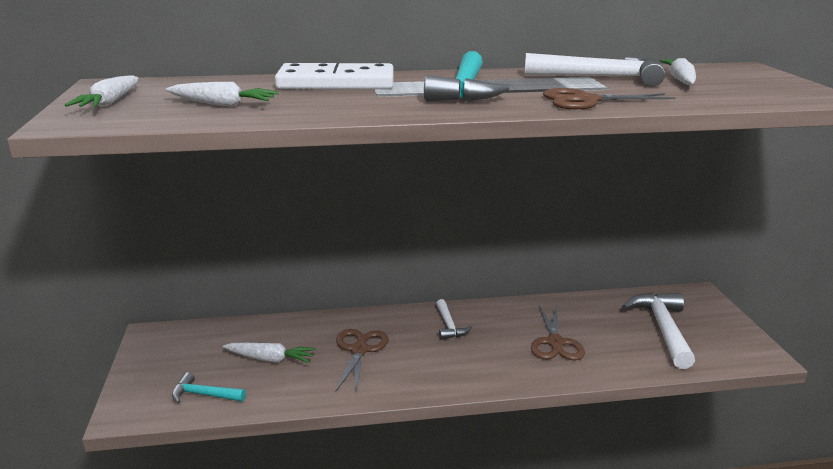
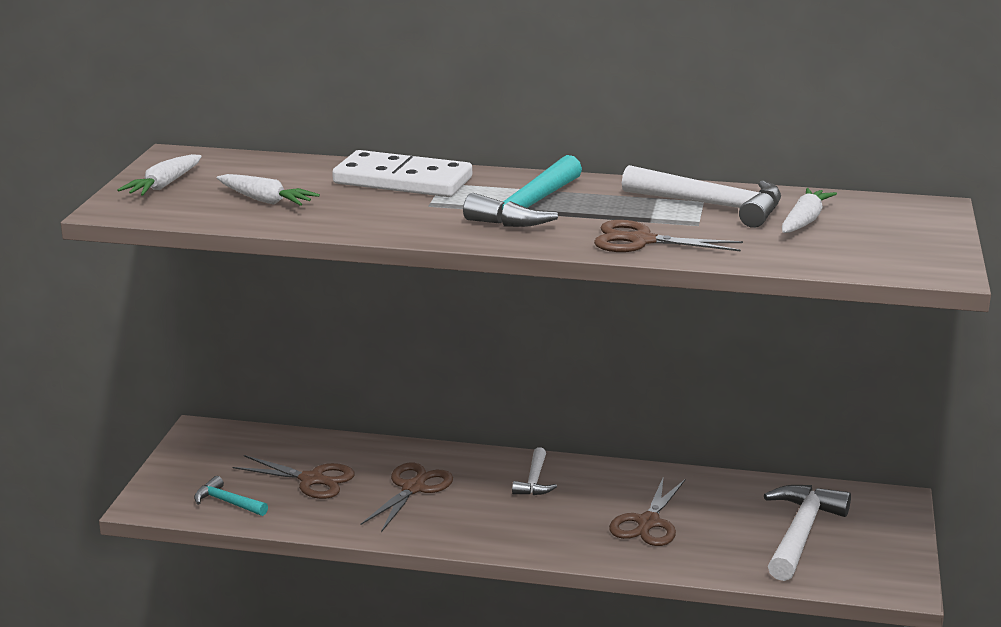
camera: 20 degrees right, 0 degrees up
(270, 359) = (311, 480): white carrot -> brown scissors

